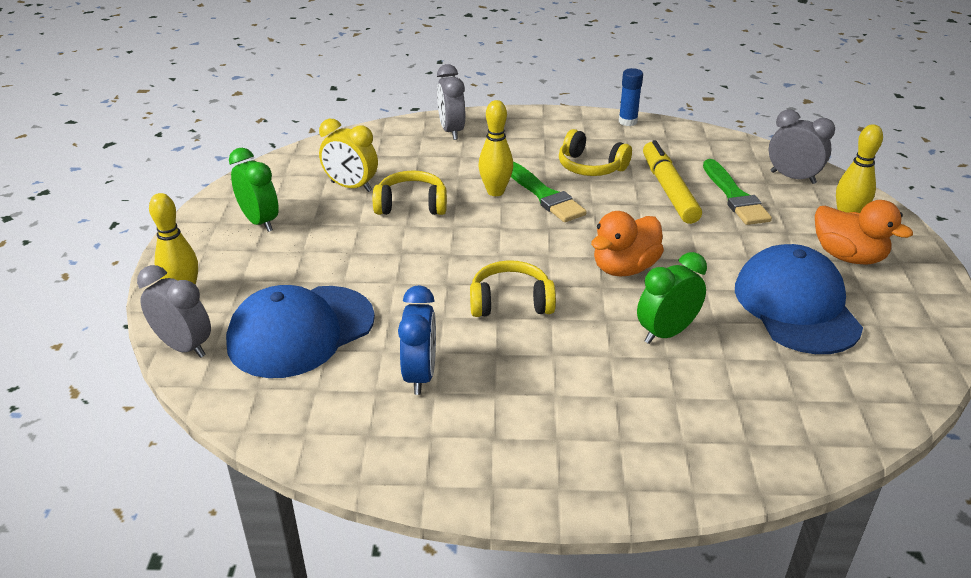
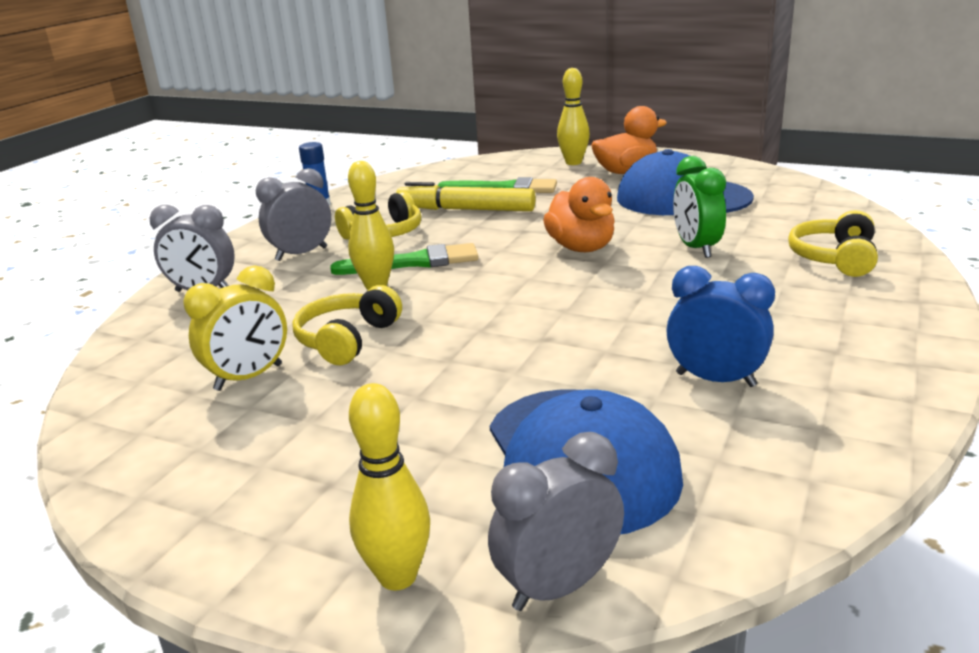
camera: 65 degrees left, 10 degrees down
(260, 222) = (253, 470): green clock -> none
(510, 302) = (603, 309): yellow headphones -> yellow headphones (834, 258)
(793, 177) = (496, 167): grey clock -> grey clock (301, 254)

